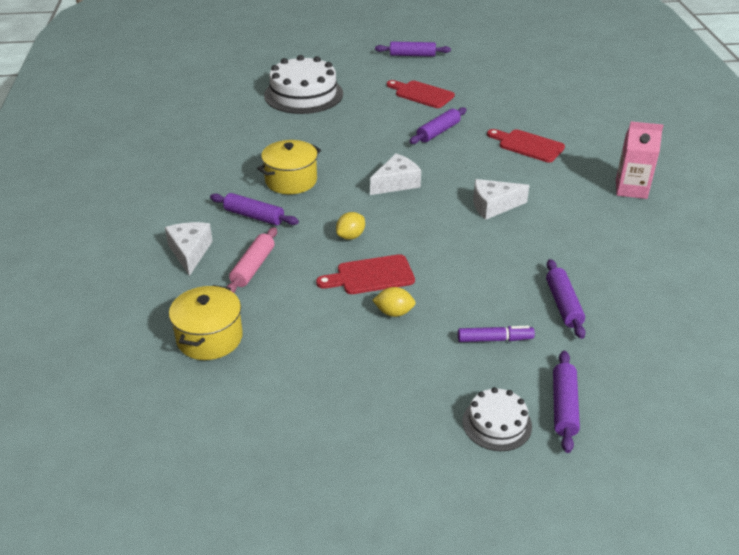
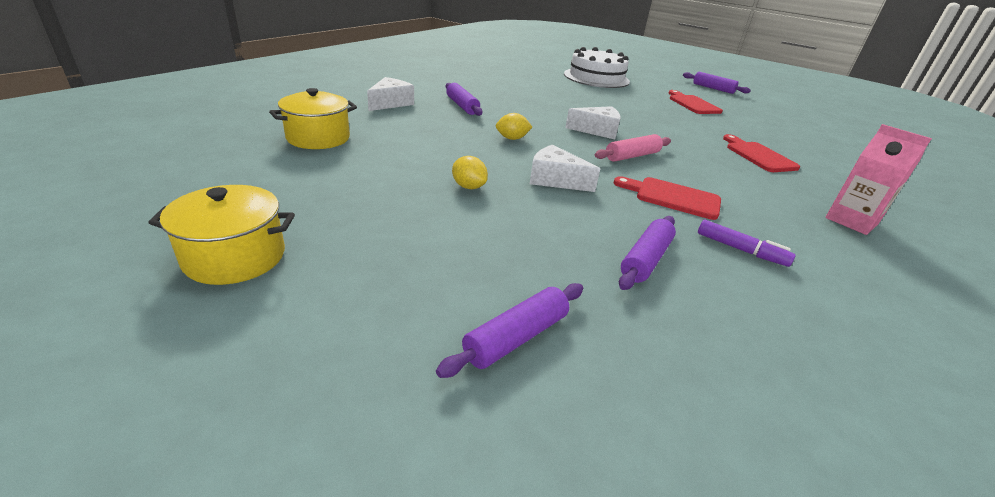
camera: 35 degrees right, 5 degrees down
(253, 267) = (414, 123): pink rolling pin -> pink rolling pin (632, 156)
(291, 181) = (518, 102): yellow pot -> yellow pot (235, 257)
(371, 276) = (489, 161): red cutting board -> red cutting board (672, 197)
(438, 132) = (678, 122): purple rolling pin -> none
(493, 206) = (668, 172): white cheese -> white cheese (555, 180)
(495, 339) = (529, 246): purple marker -> purple marker (740, 250)
(497, 423) = (420, 305): white cake -> none

